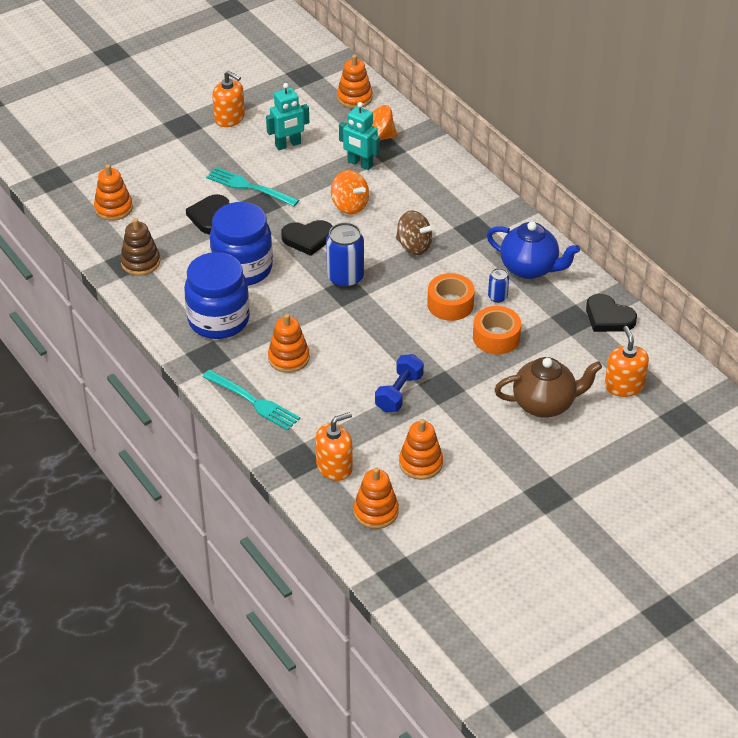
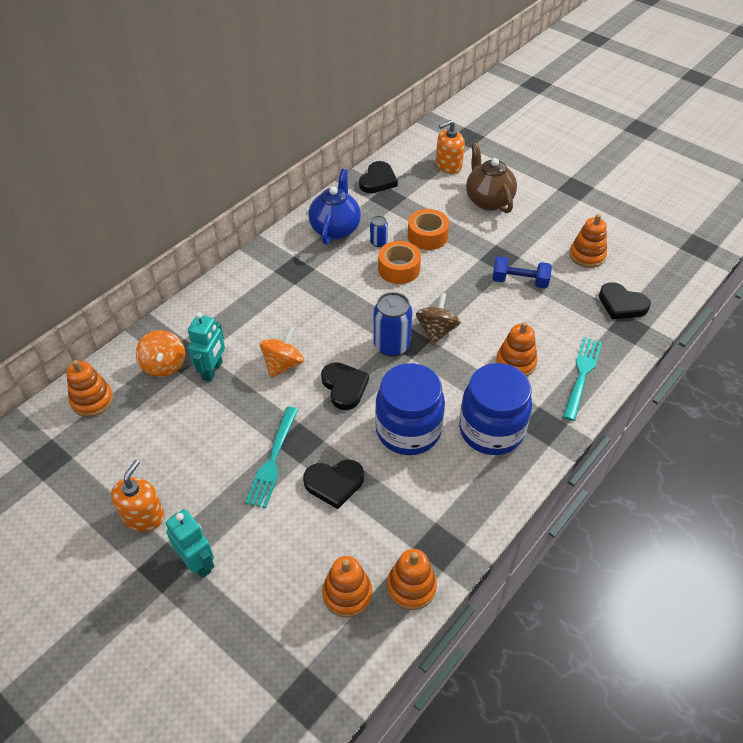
camera: 105 degrees left, 5 degrees up
(140, 262) = (433, 530): brown stacking toy -> none
(288, 145) = (189, 442): turquoise robot -> turquoise robot (198, 563)
(334, 466) = (621, 304): orange soap dispenser -> black heart
(376, 512) = (650, 271): orange stacking toy -> orange stacking toy (411, 587)
(414, 246) = (330, 306): brown spinning top -> brown spinning top (436, 331)

